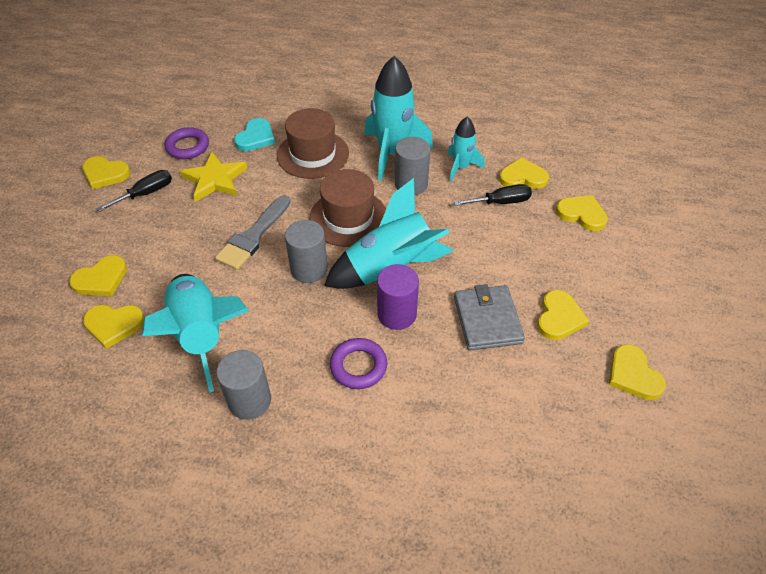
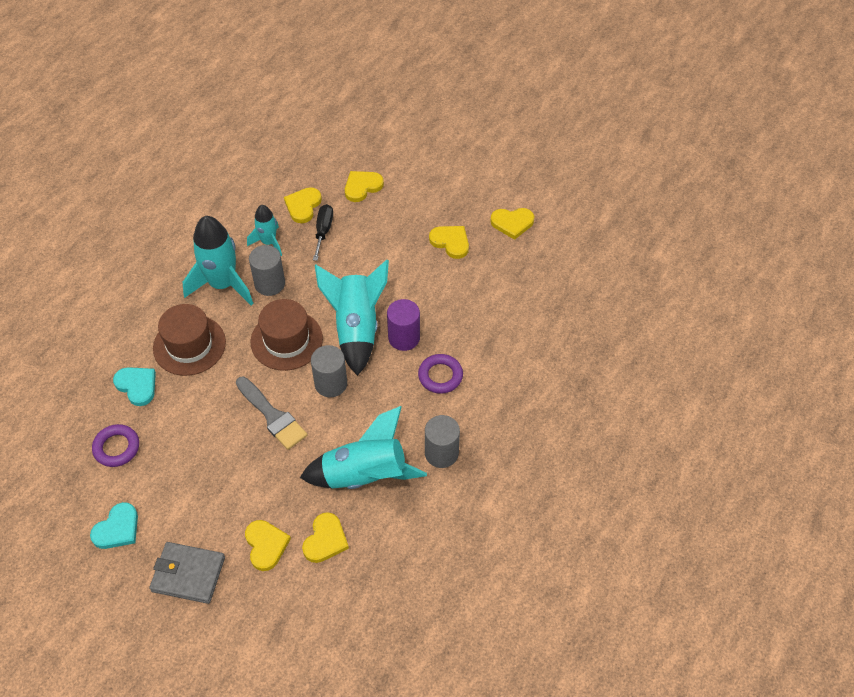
camera: 70 degrees left, 5 degrees up
(105, 174) = (117, 529): yellow heart -> turquoise heart
(146, 193) = (168, 495): black screwdriver -> none
(215, 179) = (180, 432): yellow star -> none
(487, 320) = (434, 284): grey wallet -> grey wallet (188, 574)

